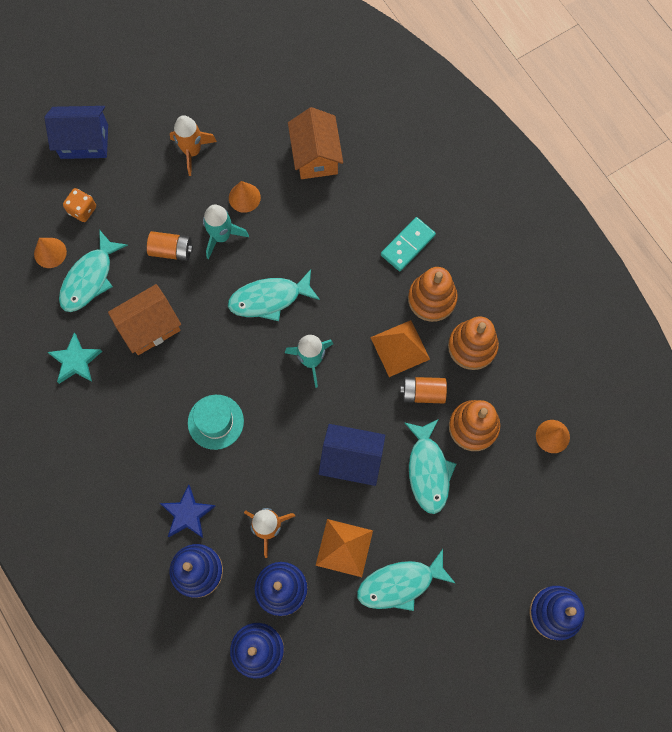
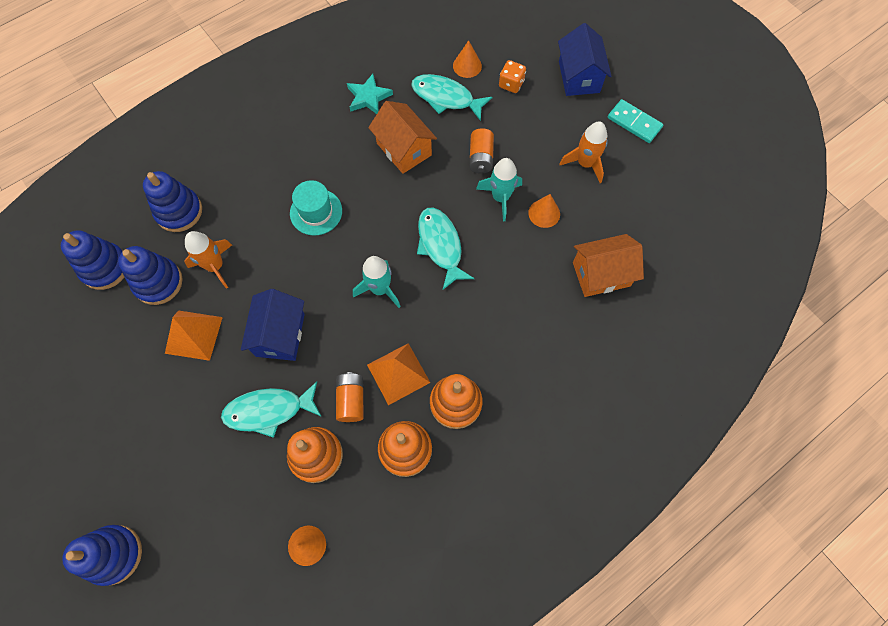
camera: 85 degrees right, 5 degrees down
(187, 514) = (230, 198): blue star -> none
(400, 584) = (155, 390): turquoise fish -> none
(407, 245) = (514, 373): turquoise domino -> turquoise domino (634, 123)

